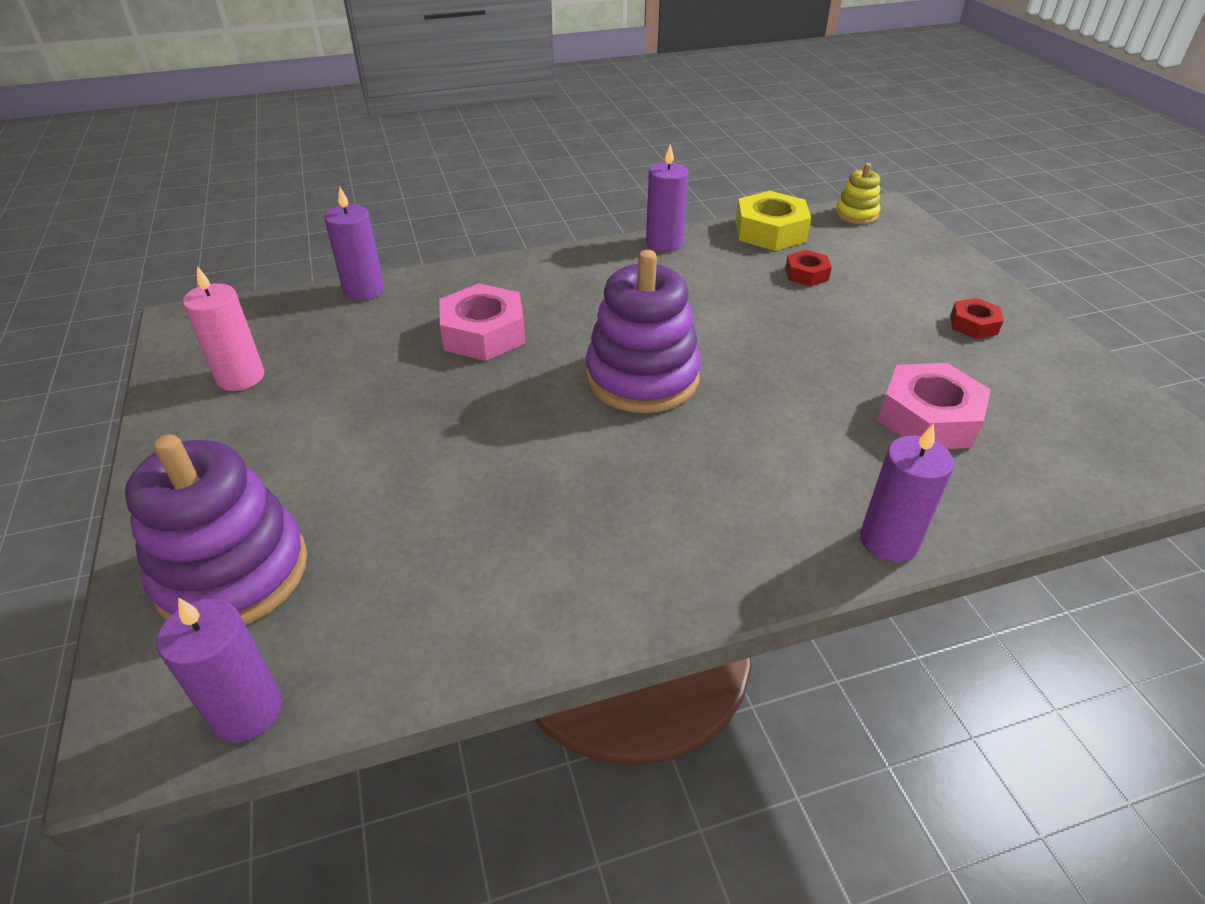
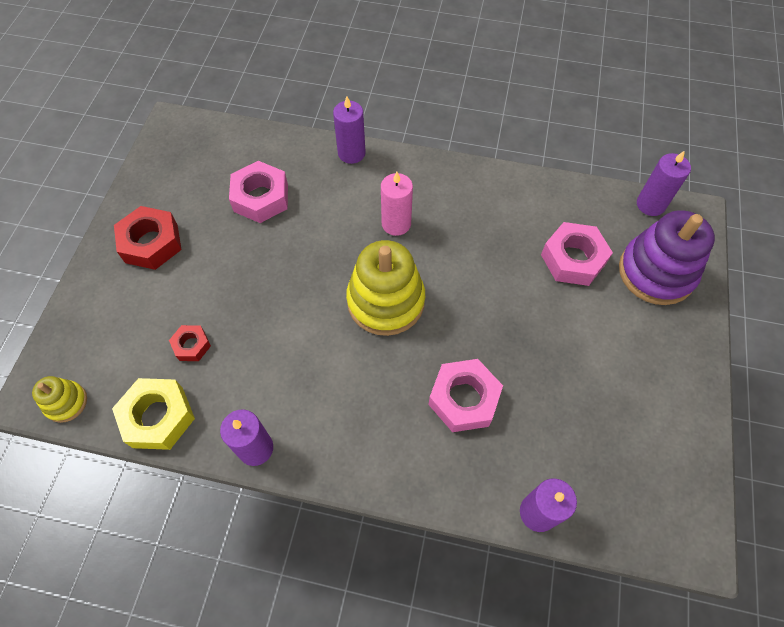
camera: 150 degrees left, 20 degrees up
(240, 377) = (649, 436): pink candle -> pink candle (396, 223)
(393, 532) = (573, 259): none -> pink nut
(642, 377) = (386, 301): purple stacking toy -> yellow stacking toy
(973, 325) = (151, 243): red nut -> red nut, size x1.82

